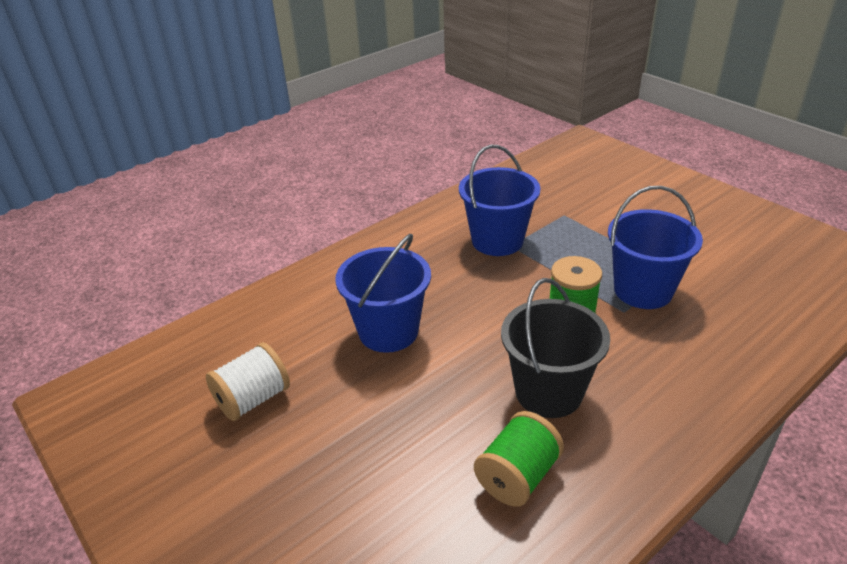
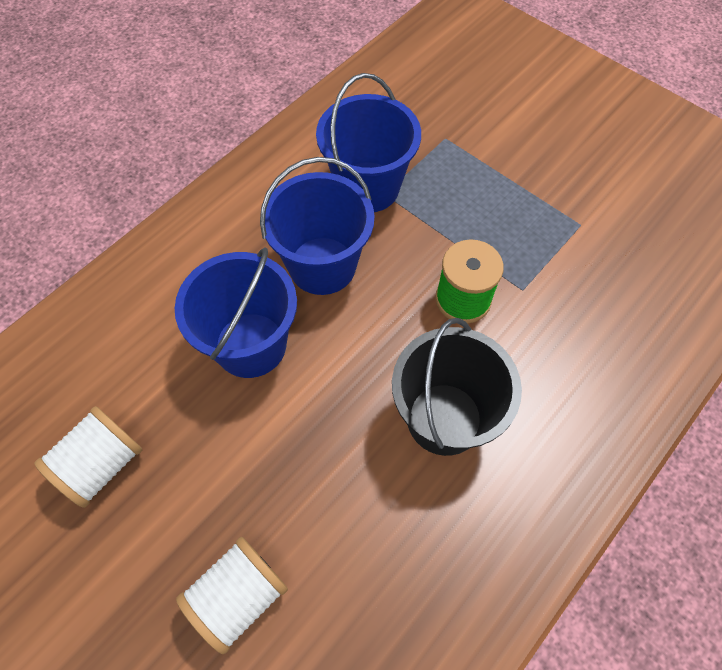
camera: 10 degrees left, 25 degrees up
(351, 501) = (238, 596): none -> white spool
(517, 476) = (418, 540): green spool -> none
(643, 290) = (543, 255): blue bucket -> blue bucket (322, 265)

